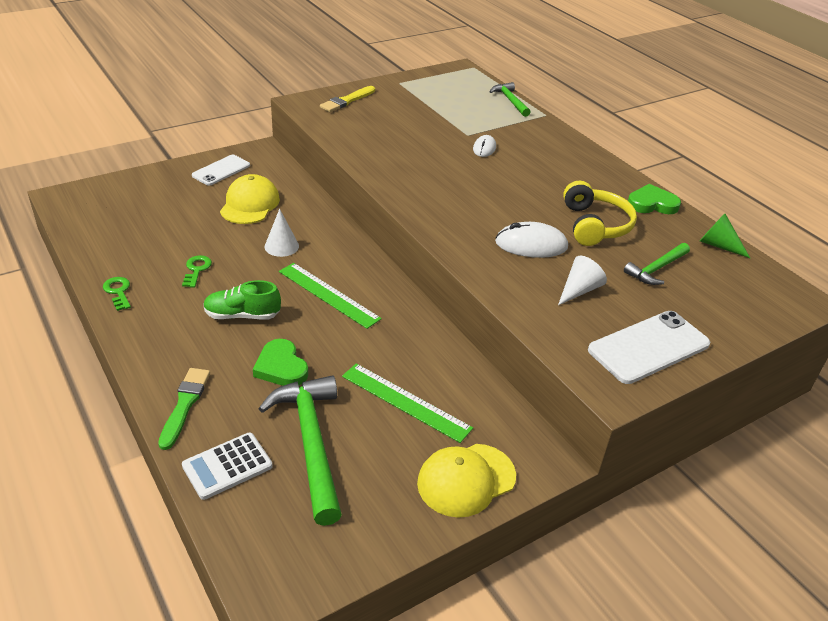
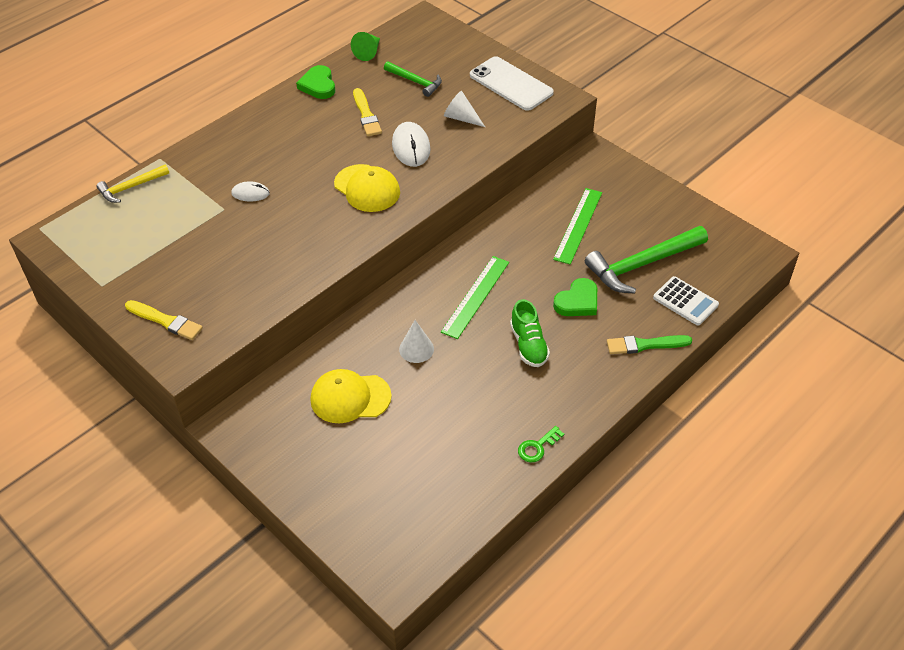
camera: 100 degrees left, 10 degrees up
(196, 270) = (479, 400): green key -> none
(221, 170) = (286, 448): white phone -> none
(466, 480) = (631, 186): yellow cap -> yellow cap (367, 188)
(510, 101) = (131, 187): green hammer -> yellow hammer
(594, 225) = (366, 115): yellow headphones -> yellow brush

